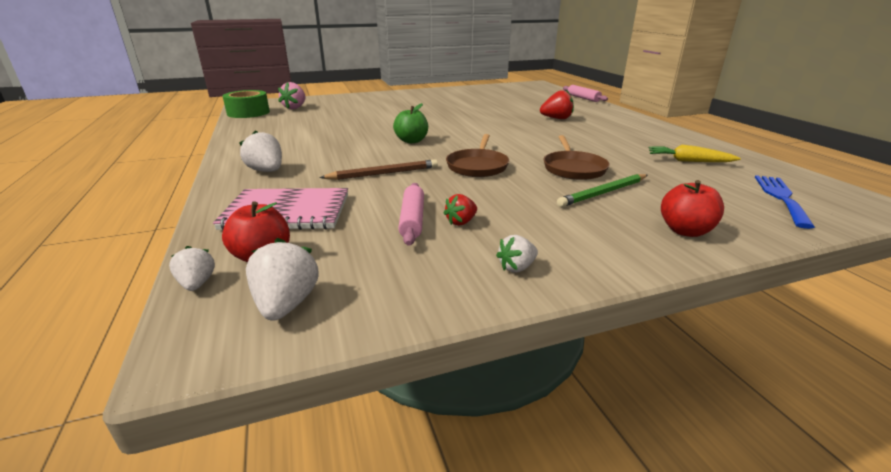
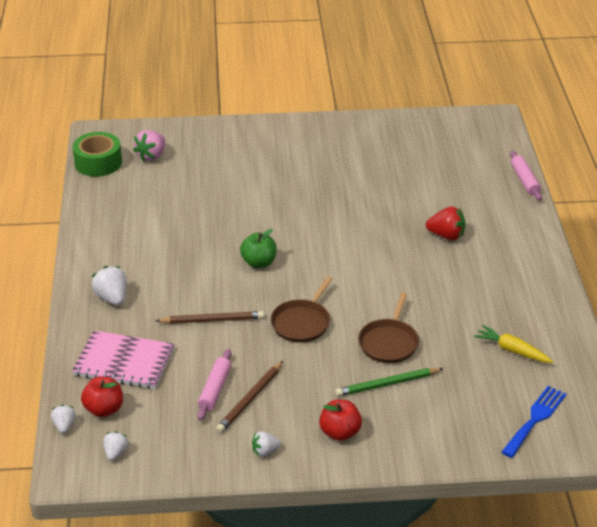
camera: 15 degrees right, 10 degrees up
(286, 304) = (115, 453): white strawberry -> white strawberry, size x0.62
(461, 222) = (250, 399): red strawberry -> brown pencil
(685, 231) = (411, 441): red apple -> red apple (340, 433)

